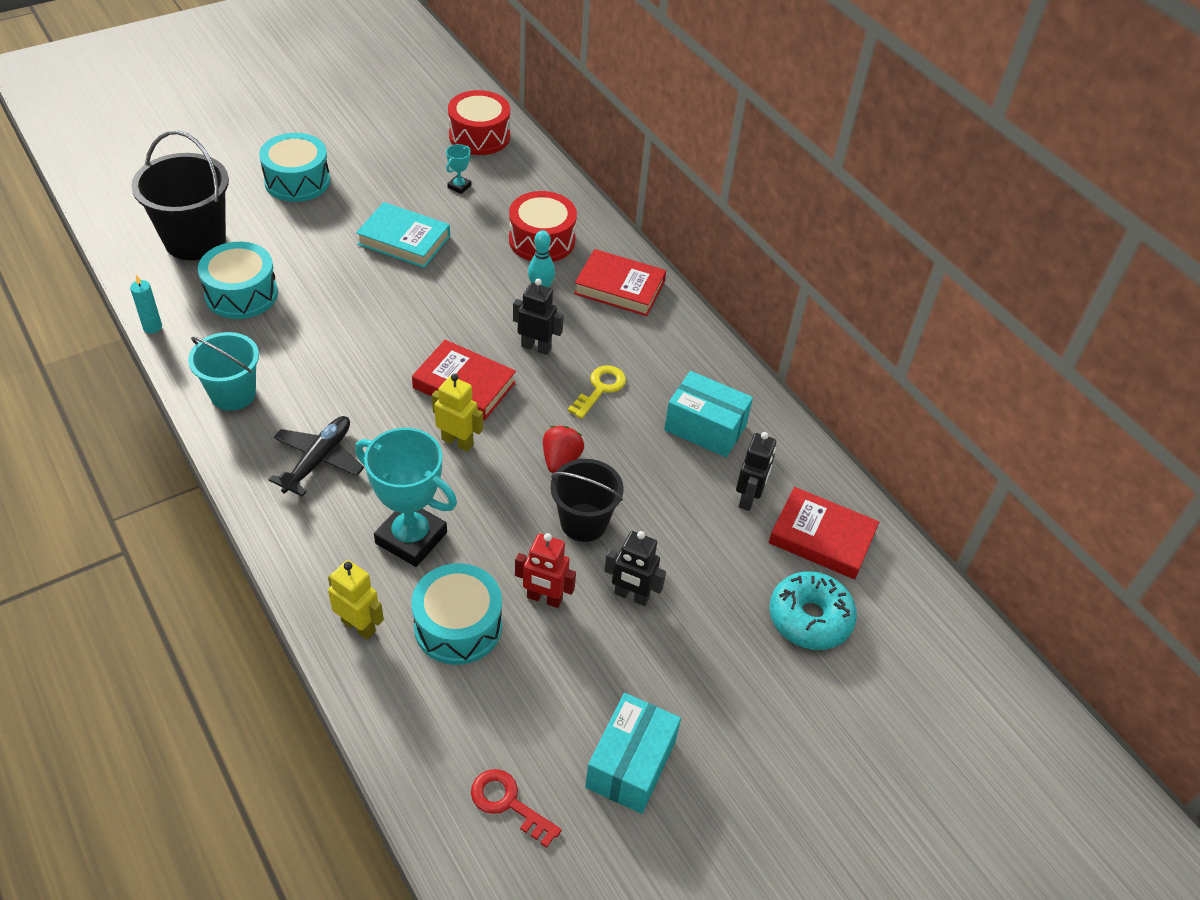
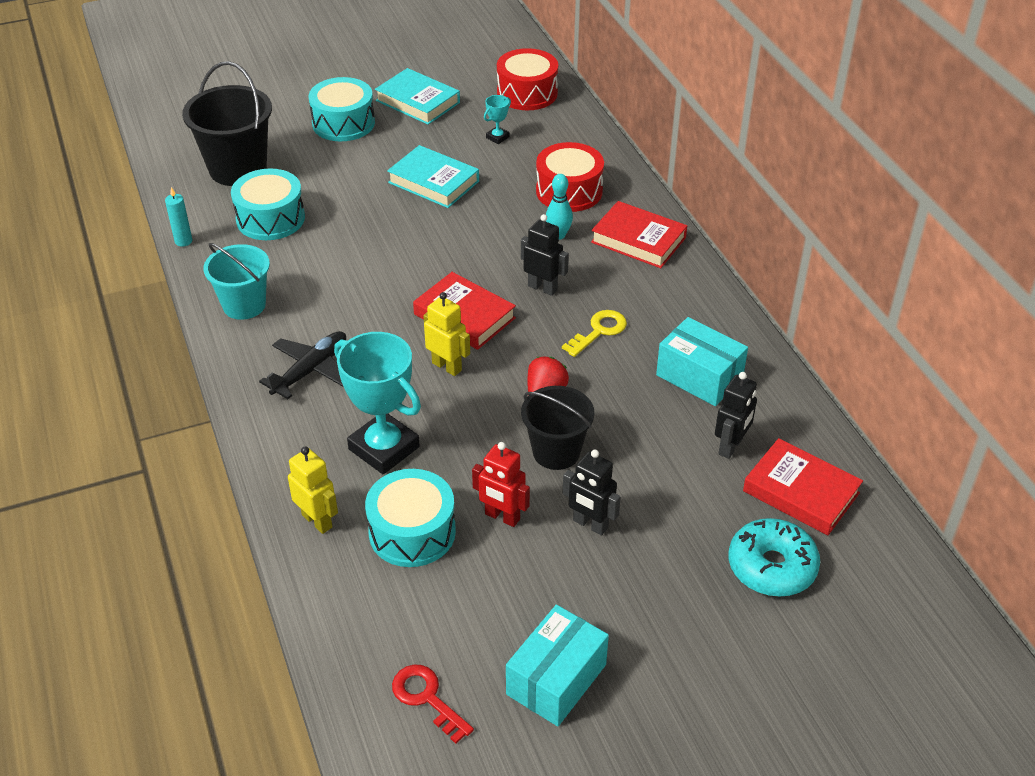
camera: 15 degrees right, 5 degrees down
(370, 152) = (417, 102): none -> turquoise book

